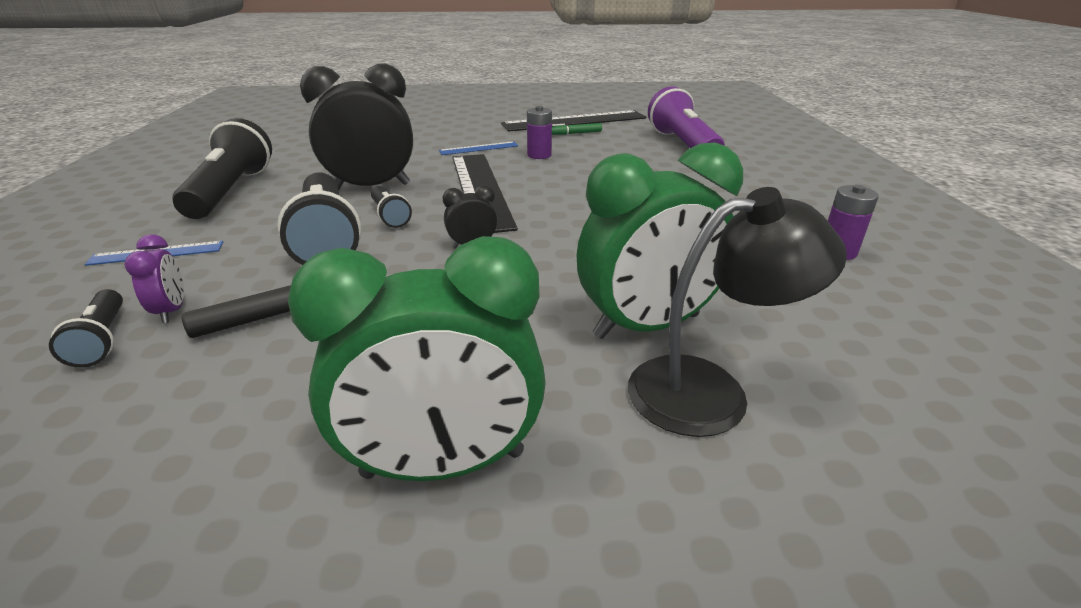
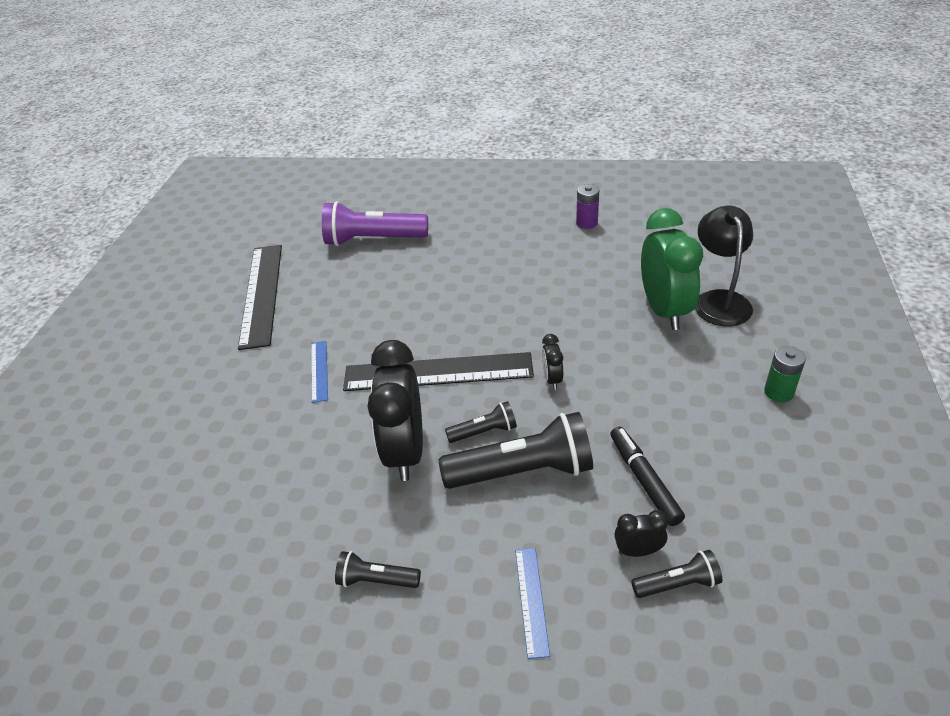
camera: 75 degrees left, 10 degrees up
(172, 311) = (638, 551): purple clock -> black clock
(231, 191) = (376, 580): black flashlight -> black flashlight, size x0.50
(443, 464) = (778, 392): green clock -> green battery
(539, 155) = (361, 328): purple battery -> none
(575, 133) = (305, 298): green marker -> none

